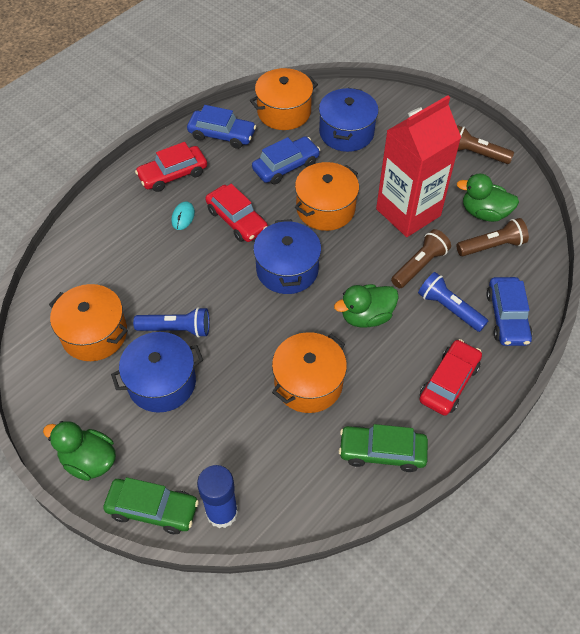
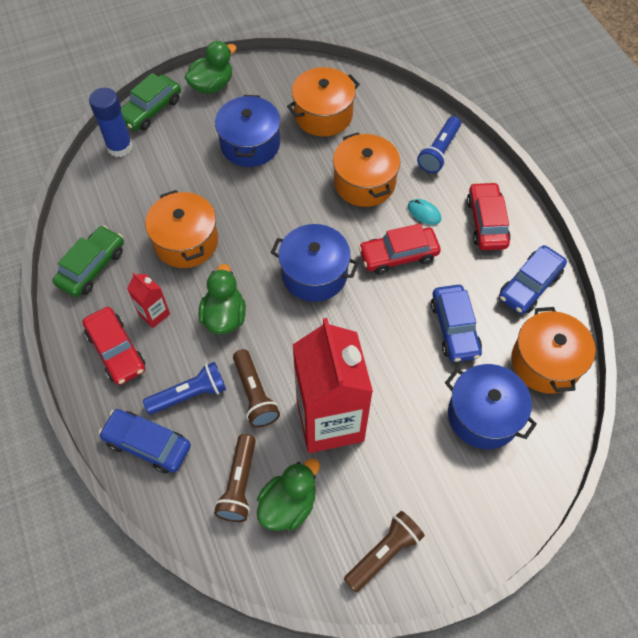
camera: 115 degrees right, 5 degrees up
(176, 329) = (296, 169): blue flashlight -> blue flashlight (439, 151)
(325, 208) = (375, 340): orange pot -> orange pot (364, 182)
(397, 371) = (154, 314): none -> red carton

